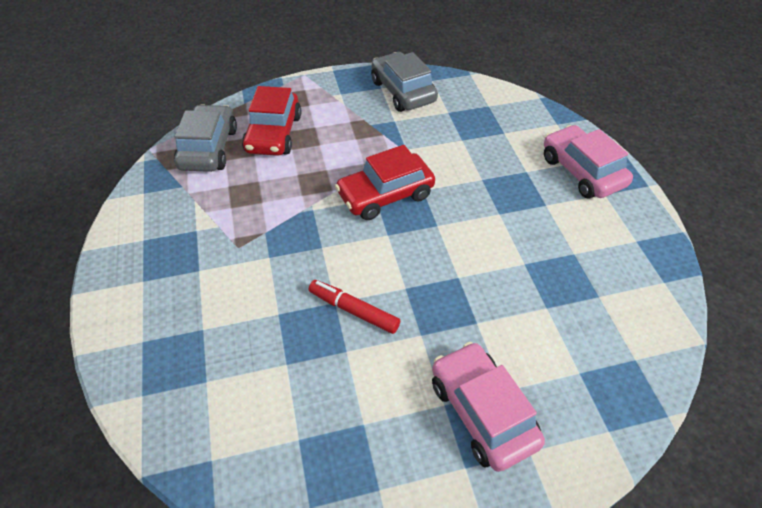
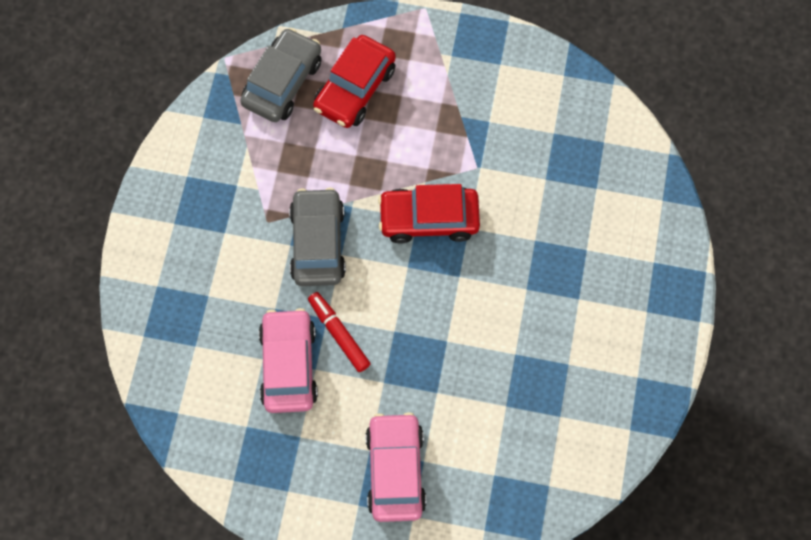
camera: 25 degrees right, 20 degrees up
(403, 91) = (521, 80): grey car -> grey car (317, 243)
(582, 171) = (643, 275): pink car -> pink car (288, 365)

